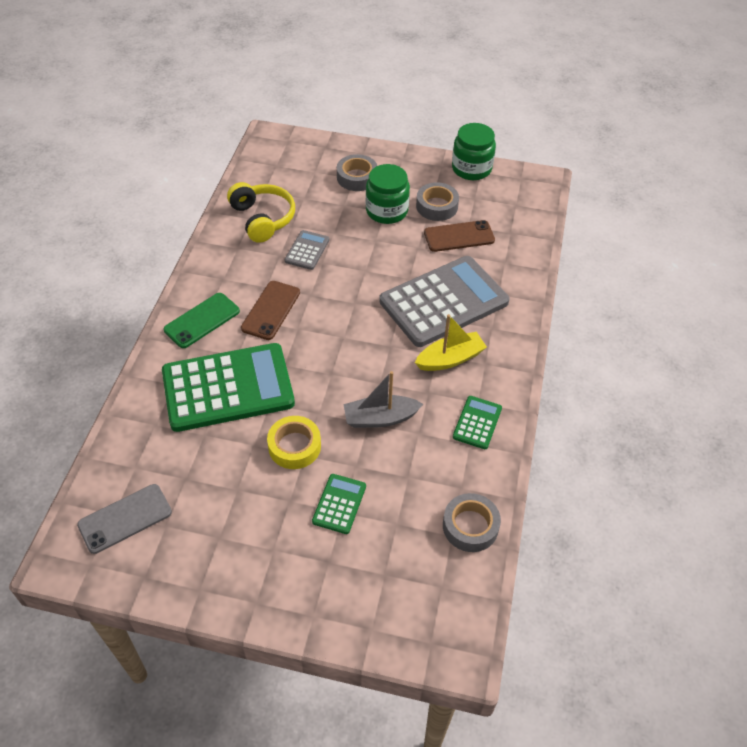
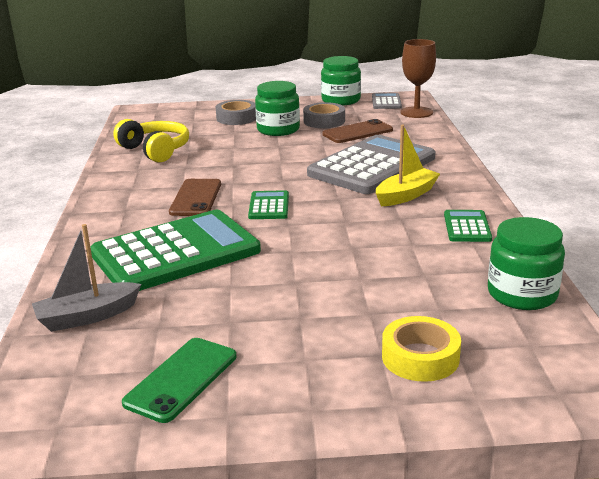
camera: 15 degrees left, 25 degrees down
(125, 518) = (92, 374): grey phone -> none
(202, 320) = (121, 216): green phone -> green phone (181, 379)
(294, 446) = (279, 278): yellow tape -> yellow tape (420, 357)
(307, 250) = (213, 160): grey calculator -> grey calculator (386, 102)
(339, 504) = (361, 308): green calculator -> green calculator (269, 206)
(380, 418) = (363, 242): grey boat -> grey boat (87, 316)
(470, 526) = (522, 294): grey tape -> green jar
(534, 213) = (416, 112): none -> brown goblet

